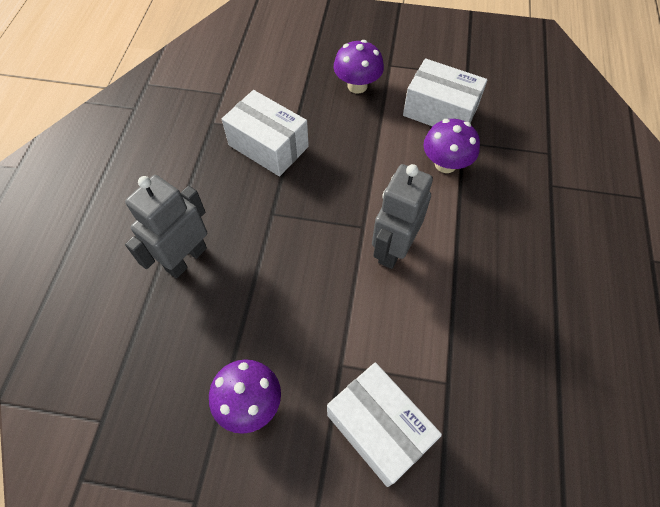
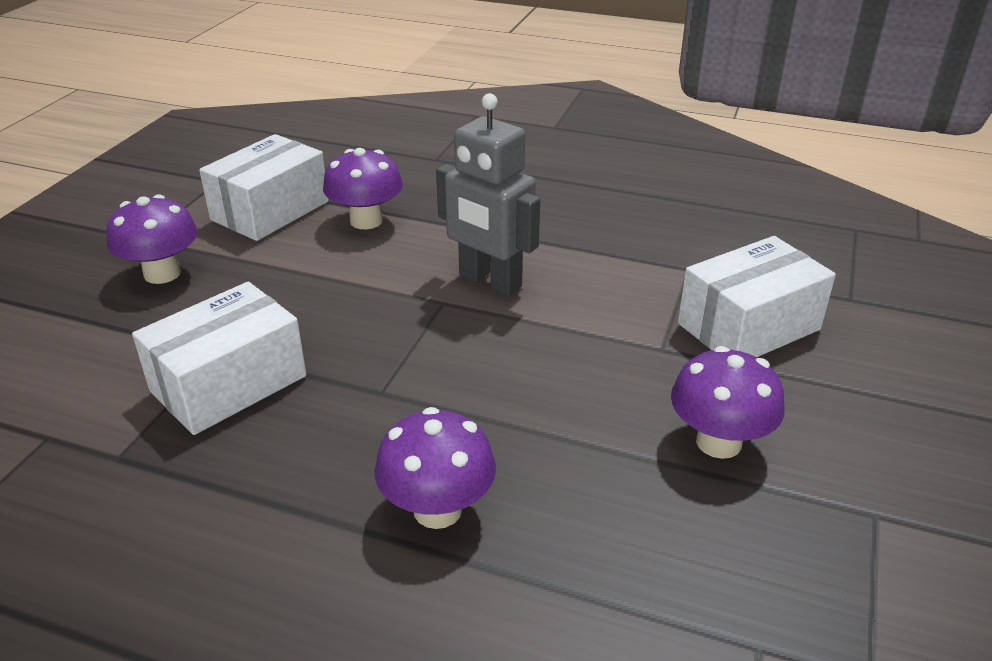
camera: 80 degrees left, 25 degrees down
(186, 259) = (437, 509): grey robot -> purple mushroom

